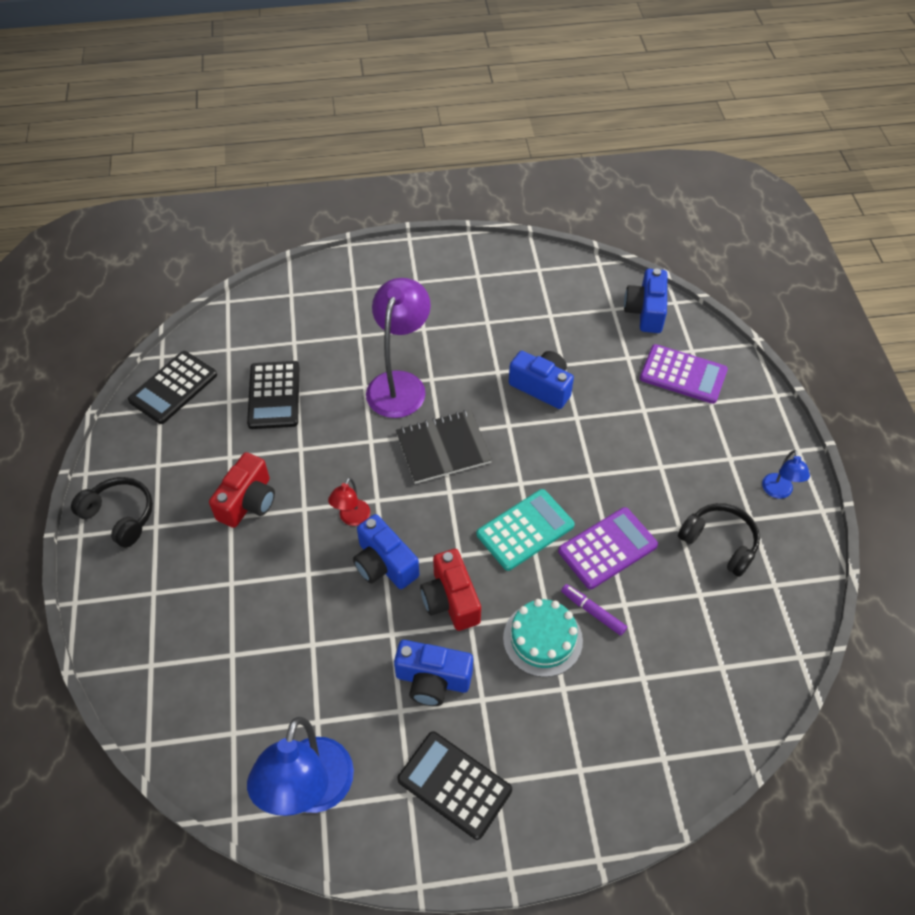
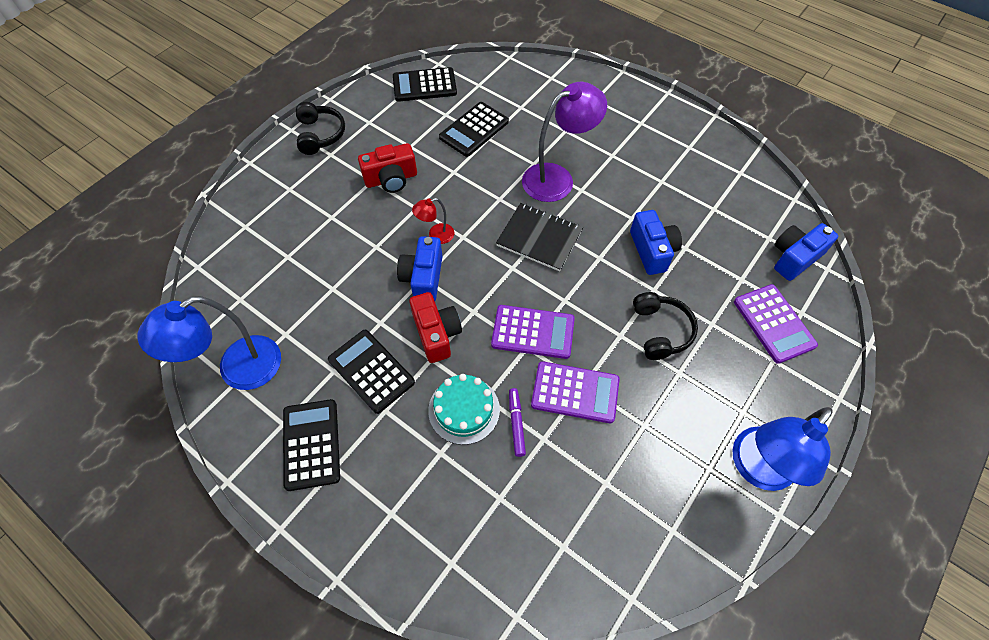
camera: 45 degrees right, 5 degrees up
(432, 680) = (371, 371): blue camera -> black calculator
(451, 600) = (436, 334): red camera -> red camera turned 135 degrees clockwise
(525, 530) = (533, 332): turquoise calculator -> purple calculator
(719, 543) = (663, 462): black headphones -> black headphones (660, 331)
(778, 492) = (756, 469): blue lamp -> blue lamp, size x2.09

